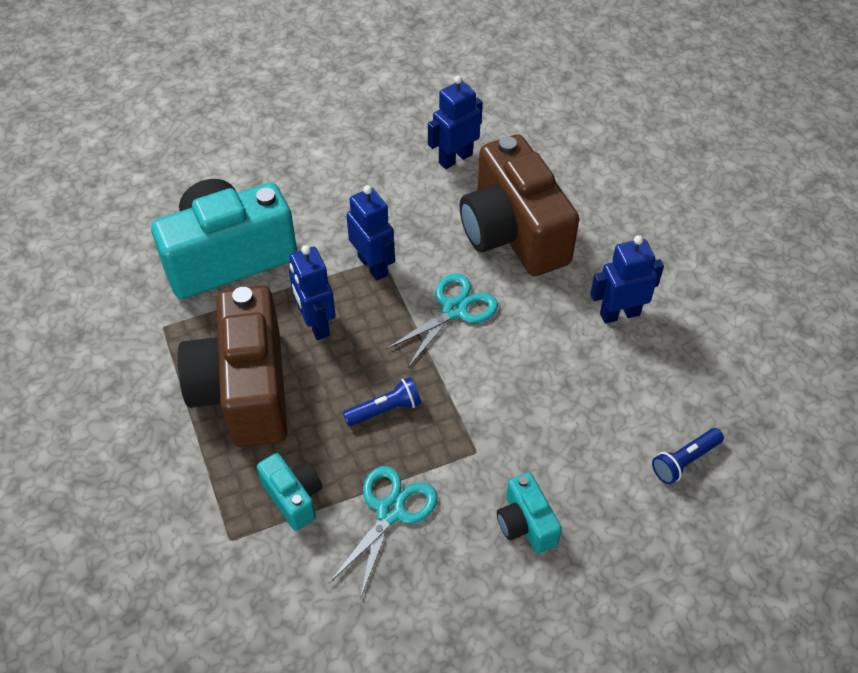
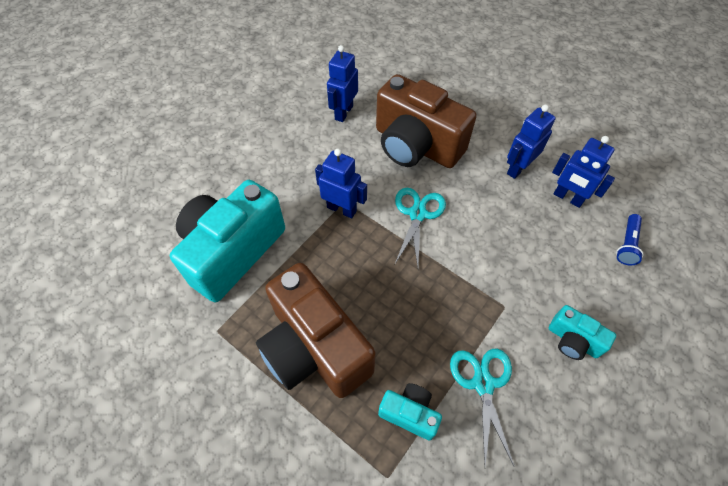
camera: 30 degrees left, 5 degrees up
(316, 324) = (332, 270): blue robot -> blue robot (568, 198)
(385, 410) = (424, 309): blue flashlight -> none

